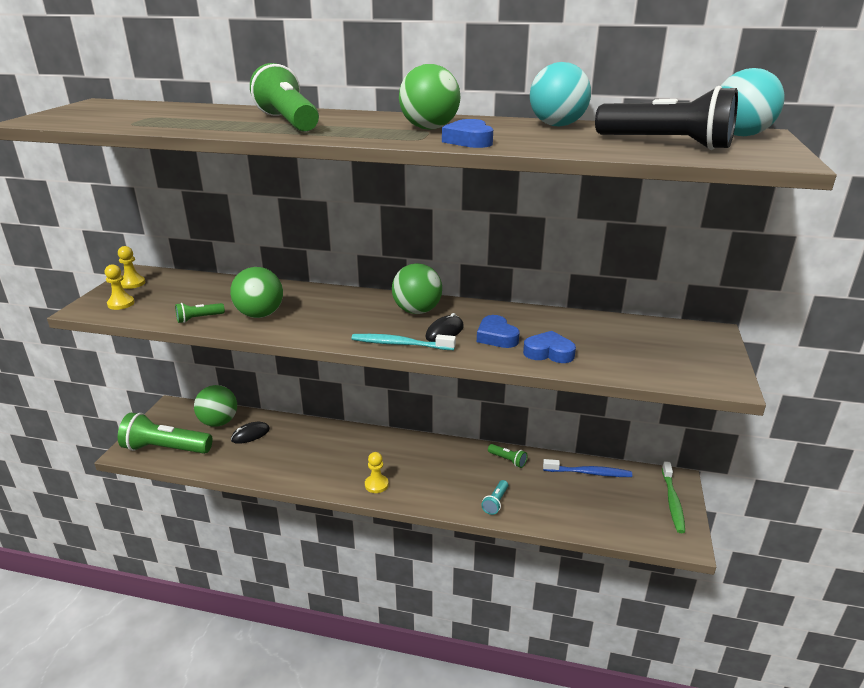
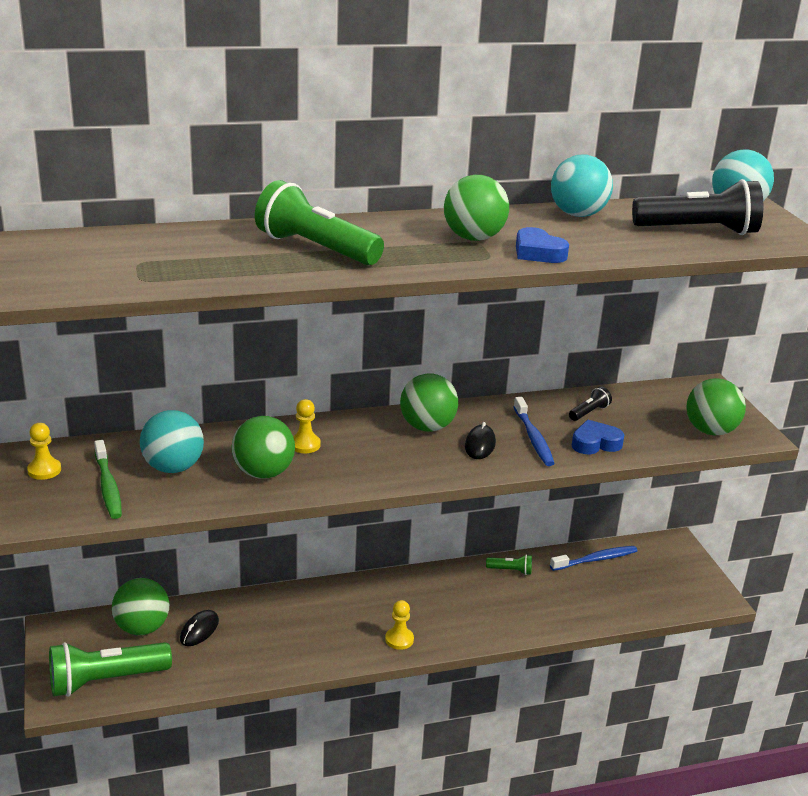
camera: 30 degrees left, 0 degrees up
(121, 304) = (70, 501): yellow pawn -> yellow pawn (305, 445)
(199, 318) = (197, 495): green flashlight -> none
(208, 298) = (173, 467): none -> turquoise ball
(400, 344) = (452, 470): turquoise toothbrush -> none
(495, 502) = (532, 618): turquoise flashlight -> none
(496, 337) = (533, 438): blue heart -> blue toothbrush
(569, 329) = (589, 412): none -> black flashlight
(672, 501) = (685, 564): green toothbrush -> green toothbrush (108, 486)
(677, 368) = (710, 431): none -> green ball

